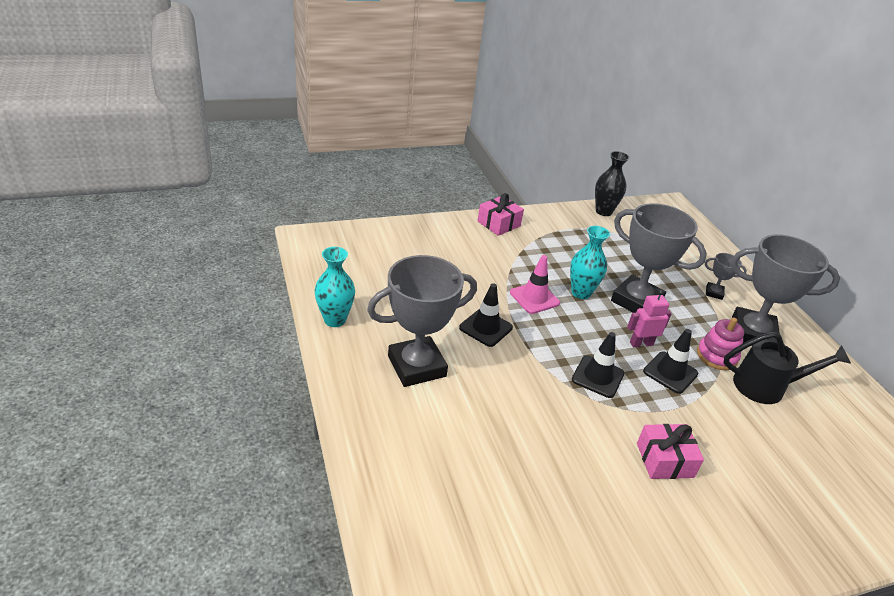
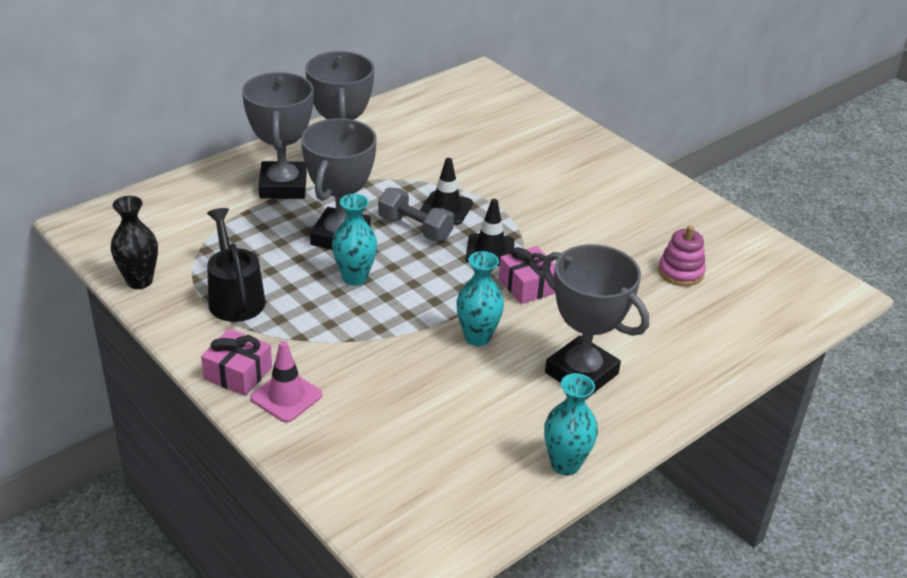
camera: 110 degrees left, 0 degrees up
(486, 328) = (477, 337): black traffic cone -> turquoise vase
(534, 298) = (392, 311): pink traffic cone -> pink traffic cone (286, 396)
(641, 343) = (415, 228): pink robot -> grey dumbbell
(664, 460) = (562, 206): pink gift -> pink gift (527, 285)
(714, 293) = (283, 186): grey trophy -> grey trophy, size x2.29
(716, 356) = (397, 182): pink stacking toy -> pink stacking toy (680, 272)
(767, 387) = (420, 155): black watering can -> black watering can (235, 296)

